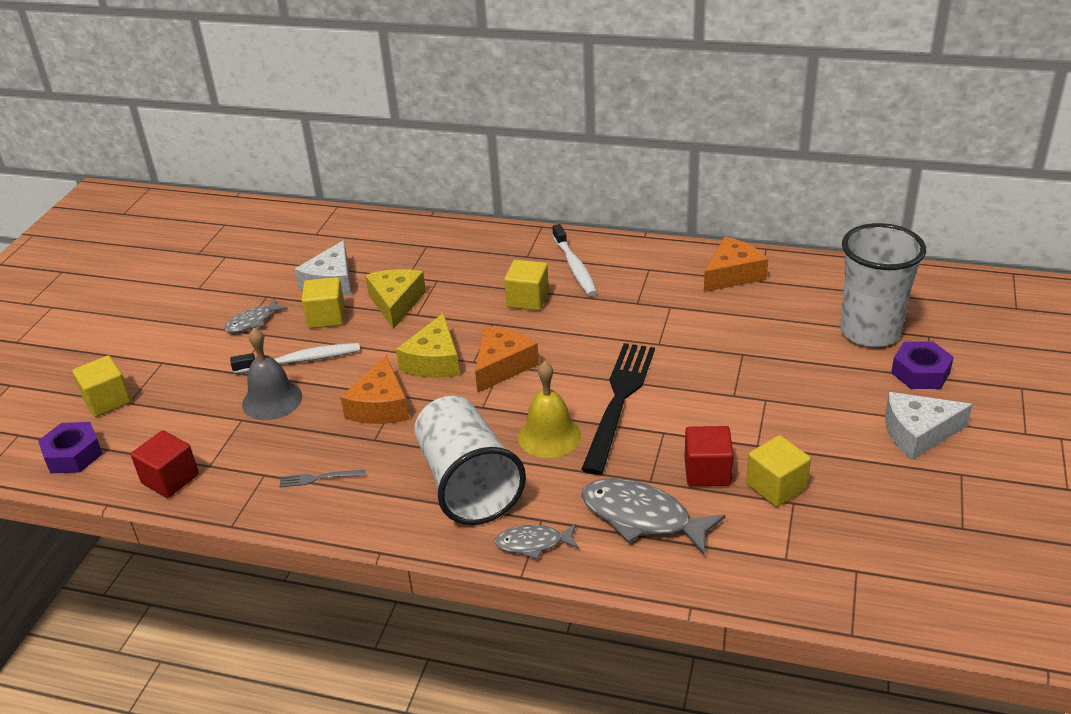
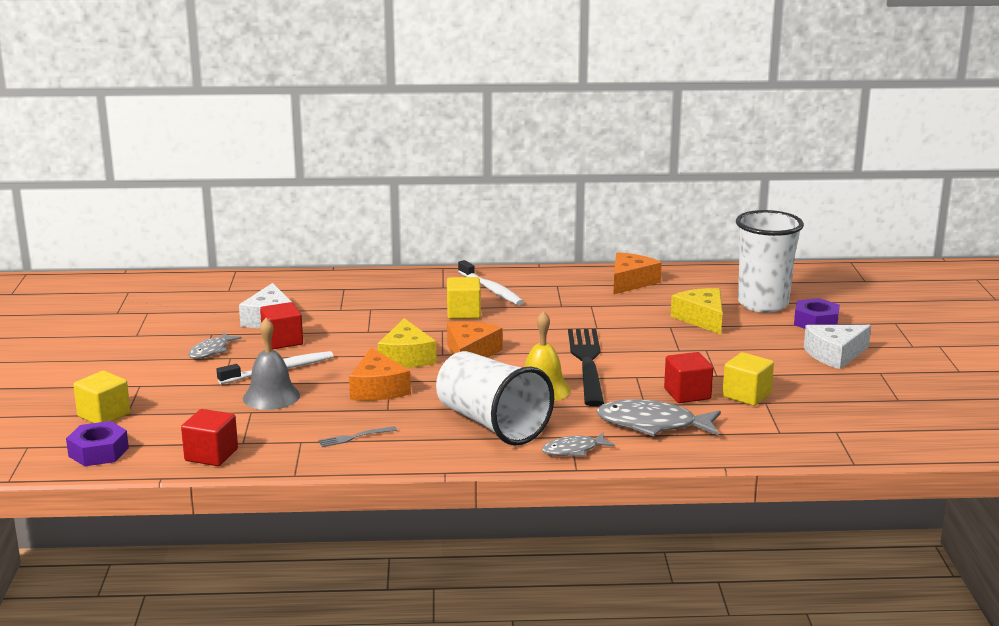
camera: 20 degrees left, 15 degrees down
(326, 317) = (282, 341): yellow cube -> red cube
(396, 303) = (343, 326): yellow cheese -> yellow cheese (702, 319)

